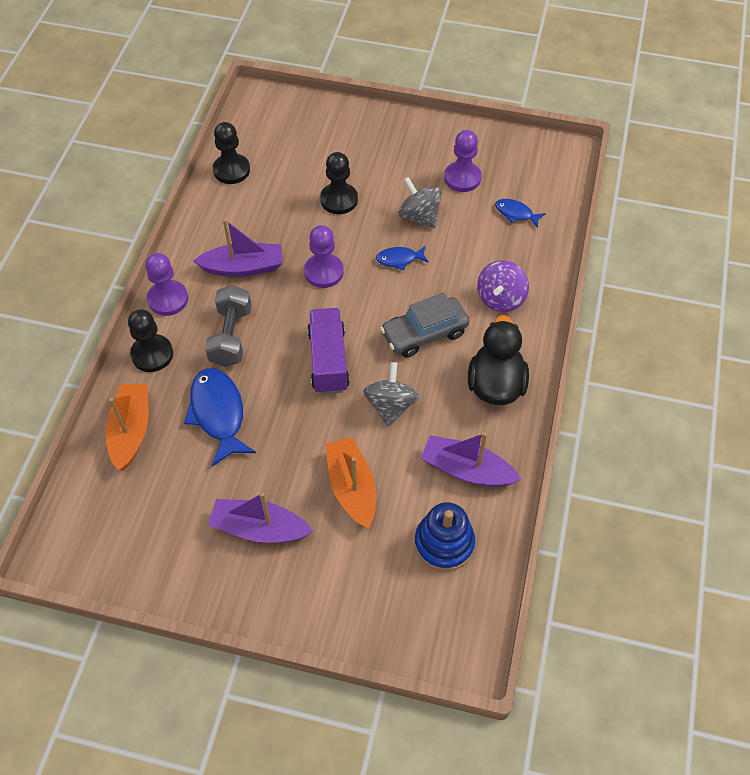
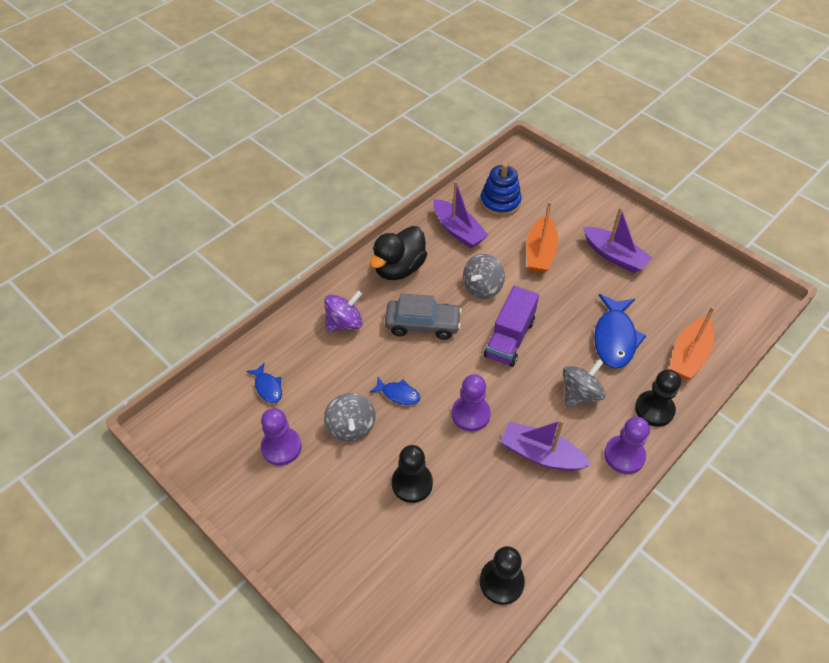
camera: 150 degrees left, 5 degrees down
(231, 336) = (580, 394): grey dumbbell -> grey spinning top

